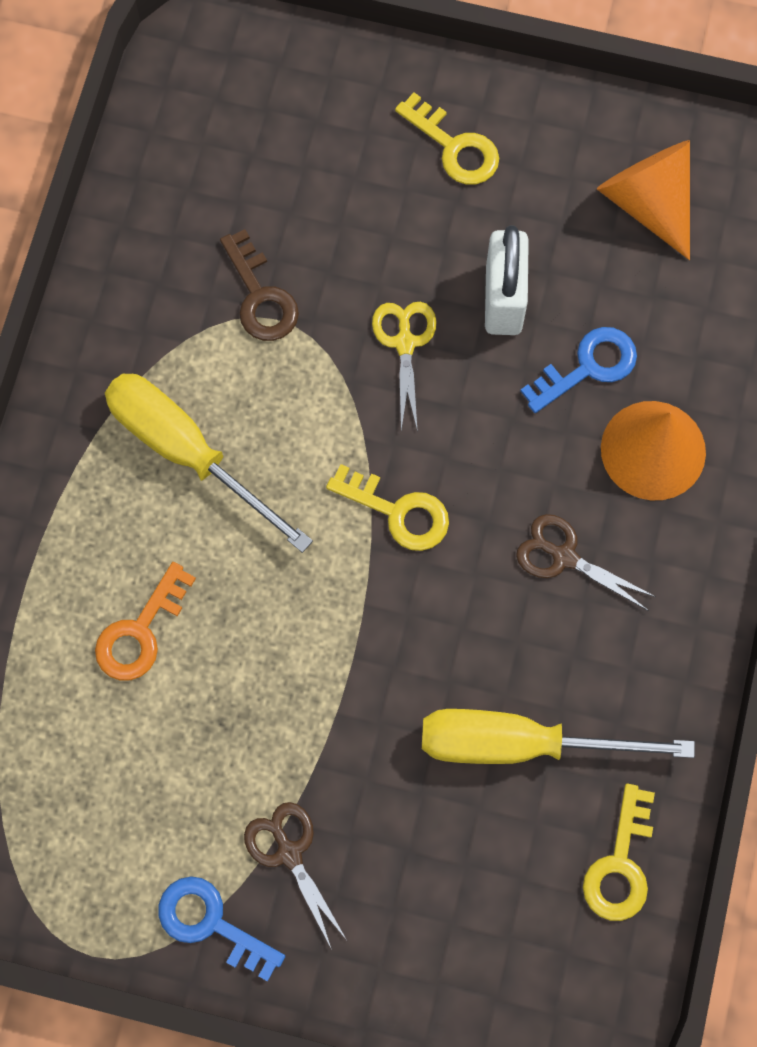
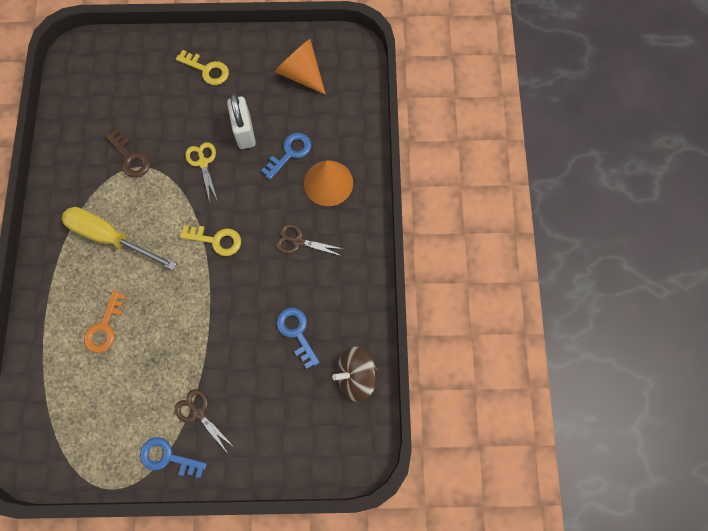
camera: 15 degrees left, 0 degrees up
(520, 744) = (297, 333): yellow screwdriver -> blue key
(620, 864) = (356, 376): yellow key -> brown spinning top

